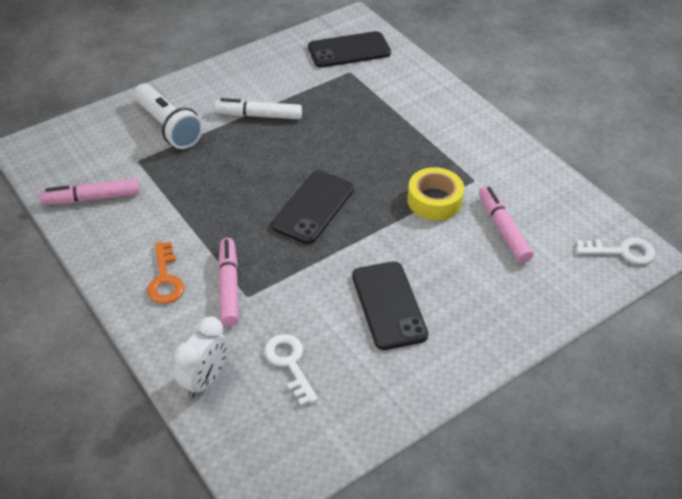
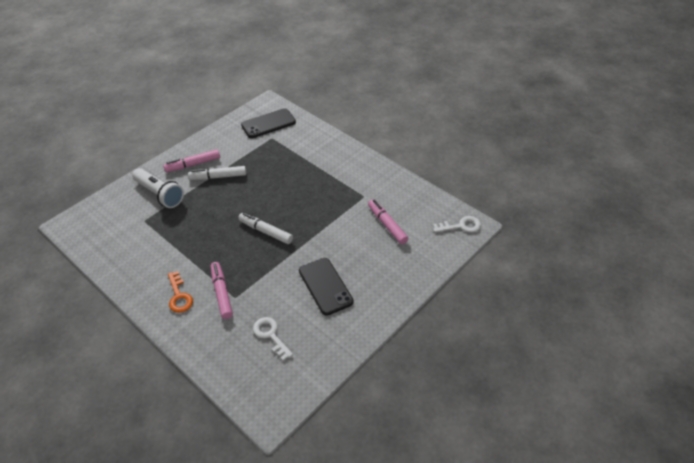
camera: 10 degrees left, 0 degrees up
(92, 198) = (119, 251): pink marker -> pink marker (193, 164)
(205, 380) = (219, 356): white clock -> none
(313, 207) = (265, 231): black phone -> white marker
(434, 200) = (341, 214): yellow tape -> none

